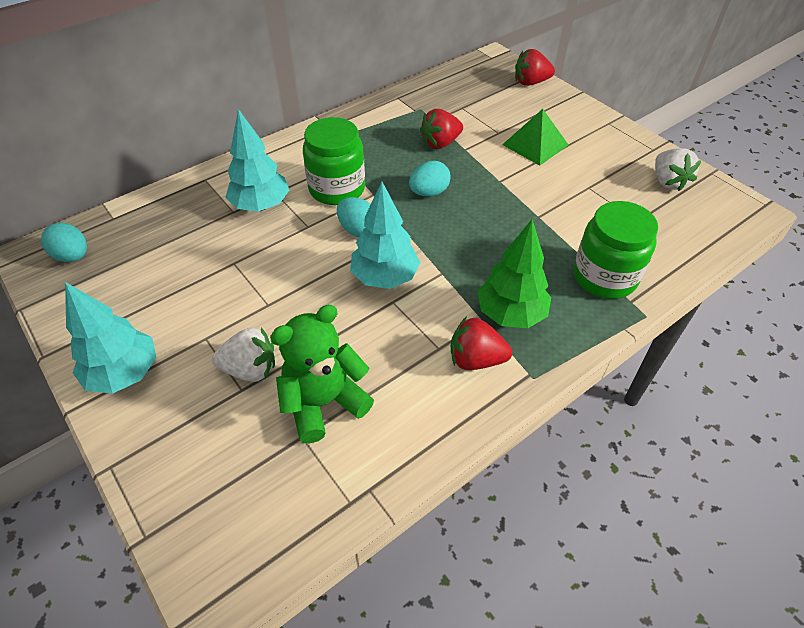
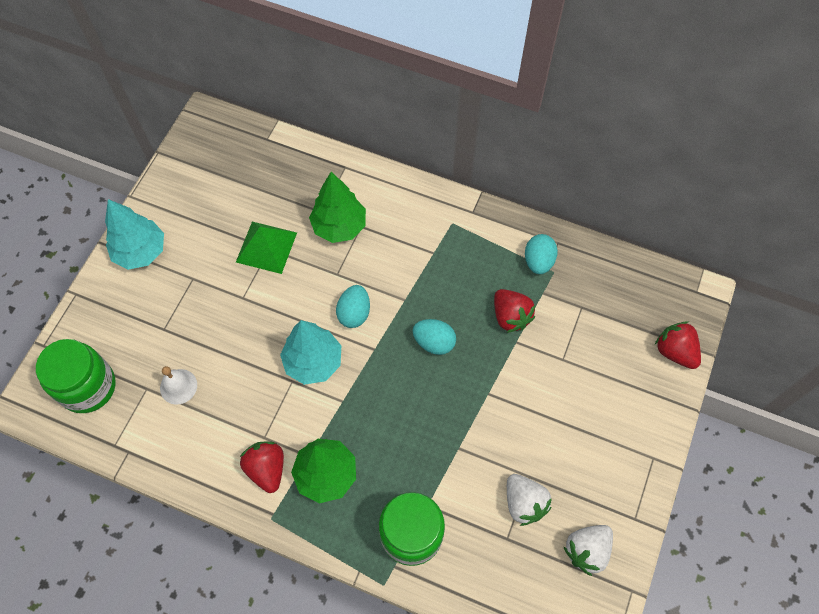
camera: 60 degrees right, 15 degrees up
(73, 256) = (217, 144): turquoise egg -> turquoise egg (538, 261)
(250, 369) = (182, 324): white strawberry -> white strawberry (524, 503)
(261, 206) = (339, 226): turquoise tree -> green tree
(324, 402) = (178, 386): green teddy bear -> white bell
(337, 189) = (393, 268): green jar -> green jar (88, 387)
(440, 143) = (510, 316): red strawberry -> red strawberry turned 150 degrees counterclockwise
(535, 144) = (565, 401): green pyramid -> green pyramid (266, 247)

